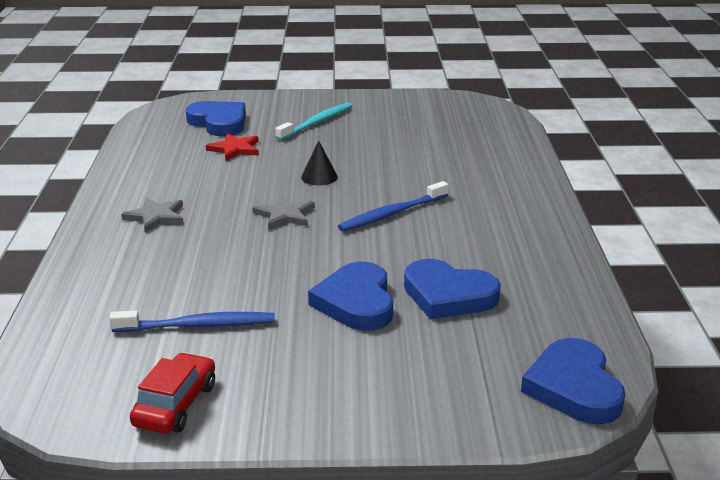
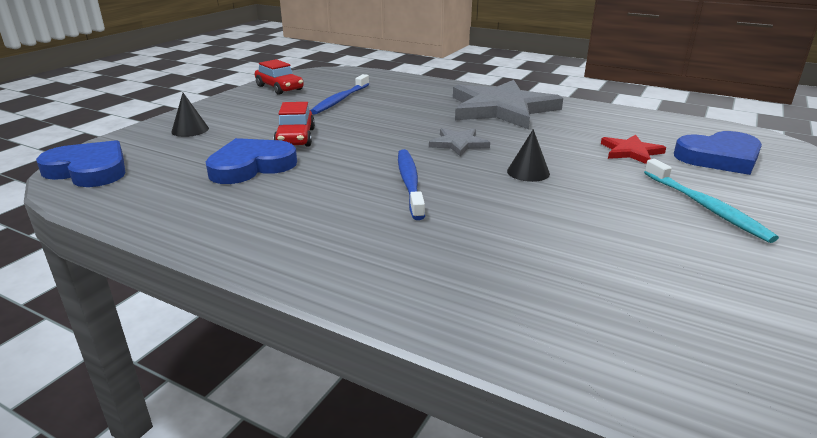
camera: 120 degrees right, 0 degrees up
(156, 217) = (501, 109): grey star -> grey star, size x2.19
(356, 302) = (295, 138): blue heart -> red car
(409, 388) = (190, 130): none -> black cone

